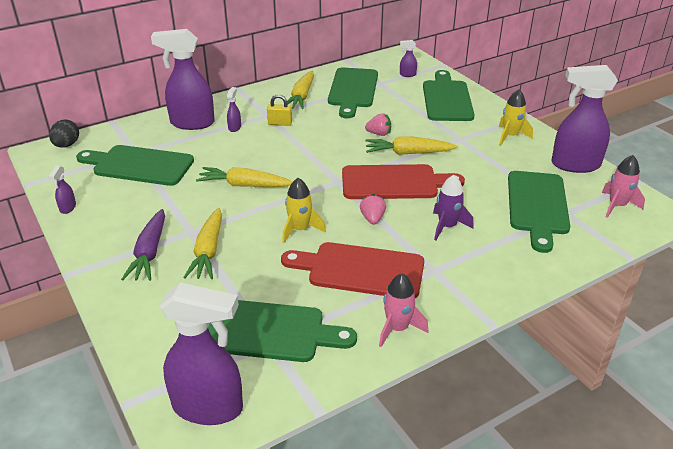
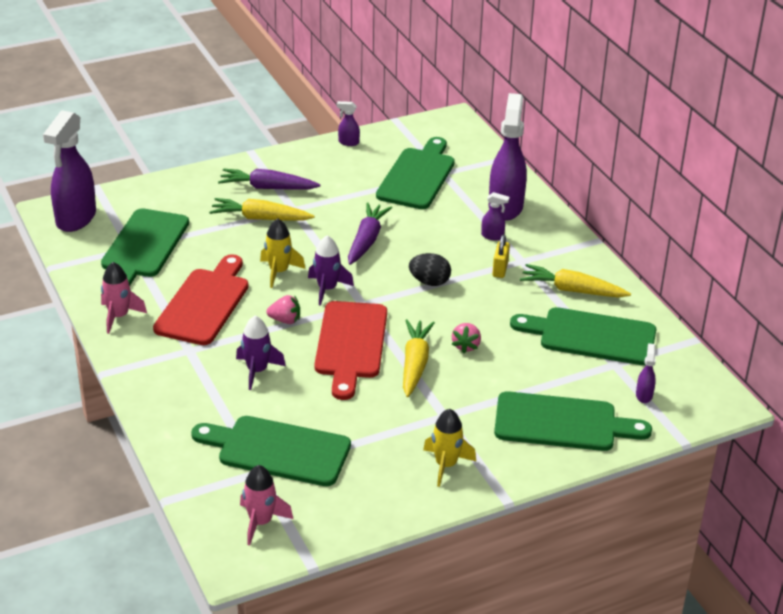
camera: 95 degrees right, 0 degrees up
(67, 145) = (464, 132): black egg -> black egg (429, 282)
(244, 185) = (366, 240): yellow carrot -> purple carrot
(321, 200) = (327, 289): none -> purple rocket
(574, 165) = (362, 510): purple spray bottle -> none

